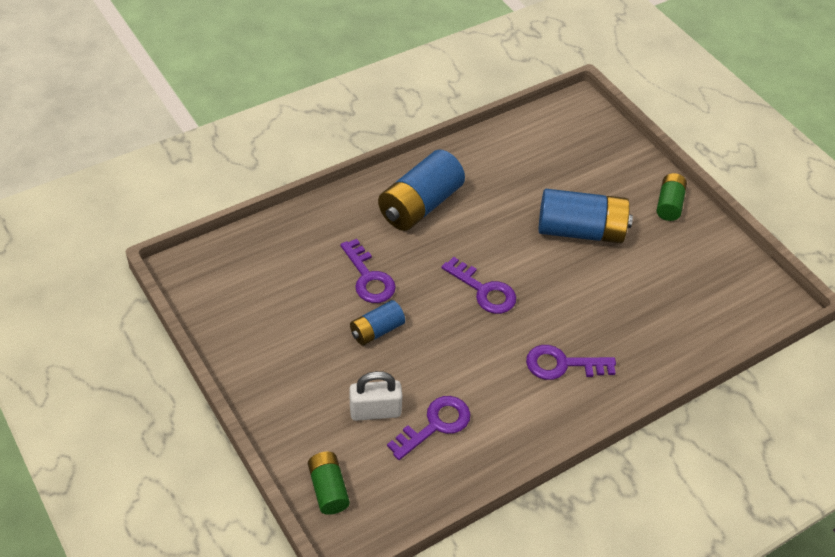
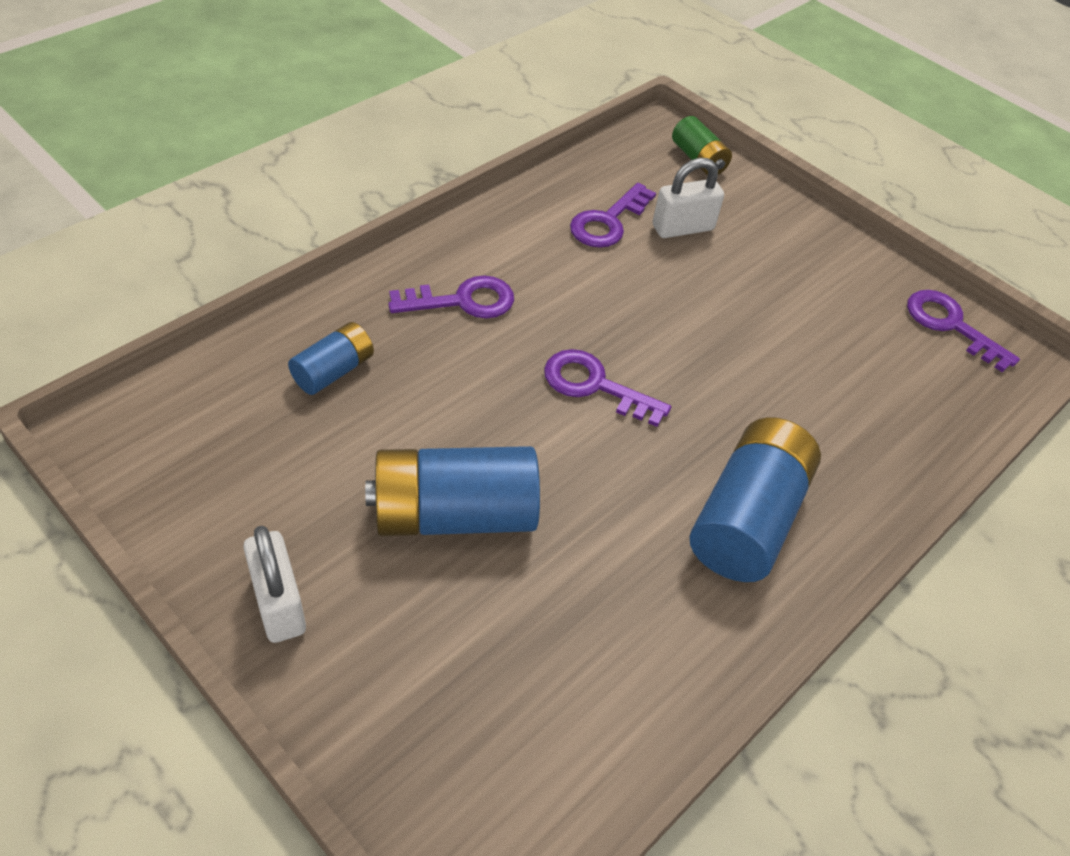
camera: 165 degrees right, 0 degrees up
(368, 277) = (769, 382): purple key -> purple key (951, 326)
(377, 330) = (723, 313): blue battery -> blue battery (333, 371)
(669, 204) = (279, 603): green battery -> white padlock

